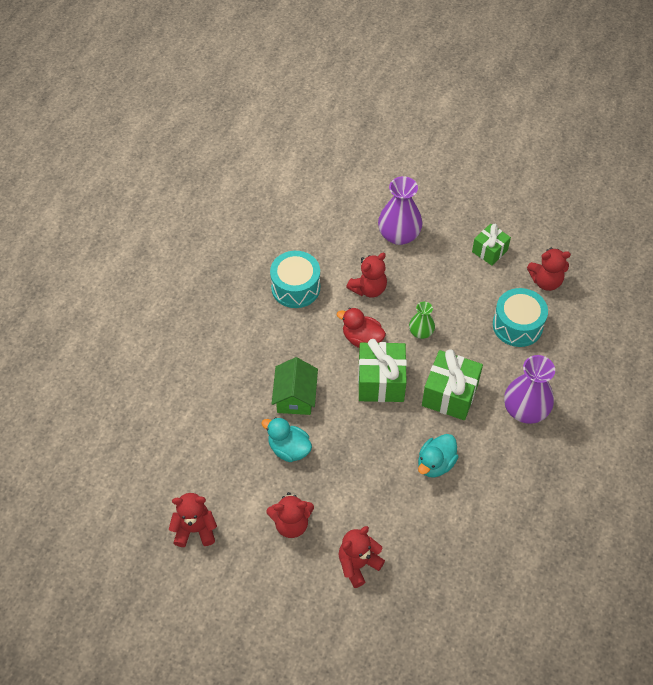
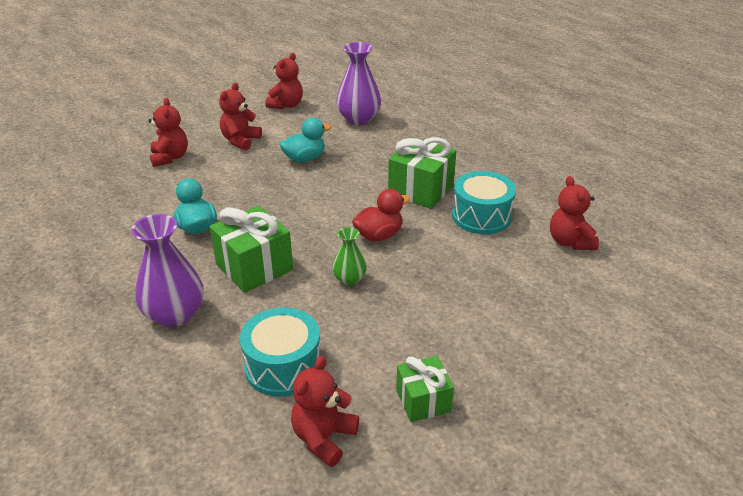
camera: 120 degrees right, 20 degrees down
(295, 397) = (351, 177): green house -> none
(368, 289) = (441, 264): red teddy bear -> red teddy bear (570, 242)
(381, 382) = (316, 228): green gift -> green gift (421, 190)
(399, 235) = (510, 321): purple vase -> purple vase (358, 119)

